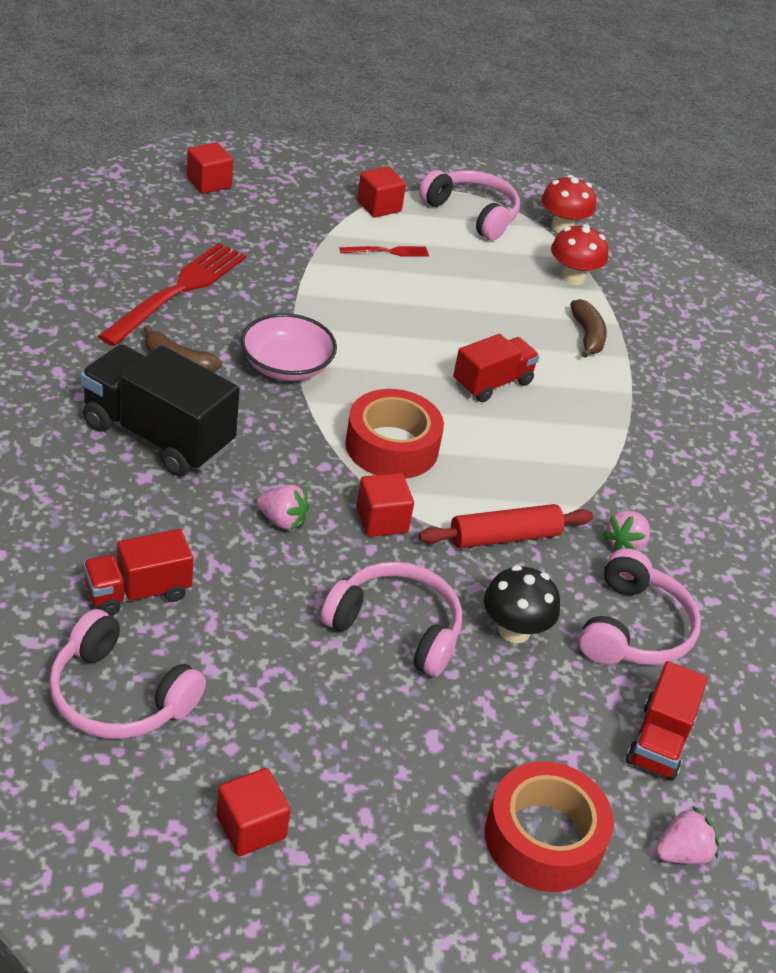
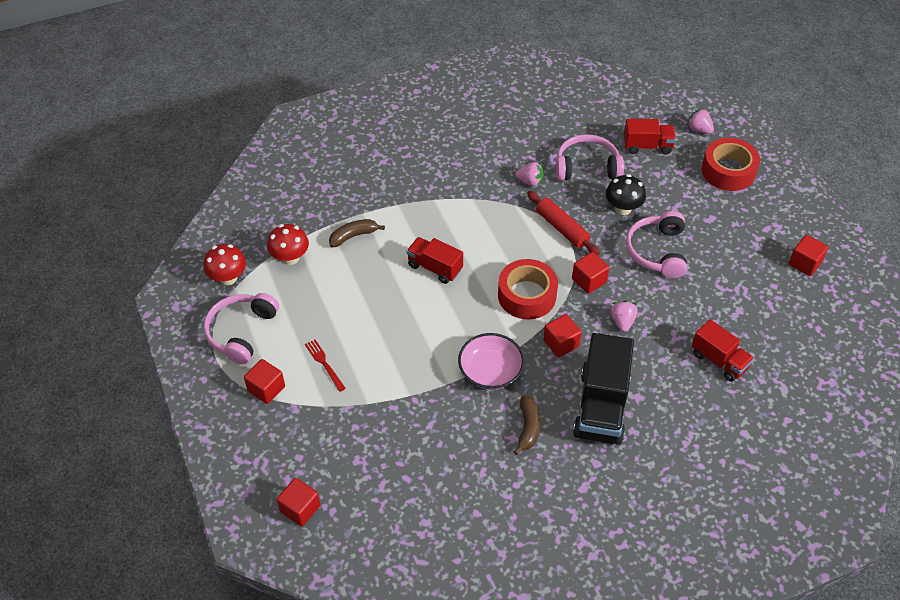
camera: 105 degrees left, 10 degrees up
(119, 696) = (783, 338): pink headphones -> none
(179, 290) = (452, 463): red fork -> none
(286, 443) = (561, 343): none -> red cube

